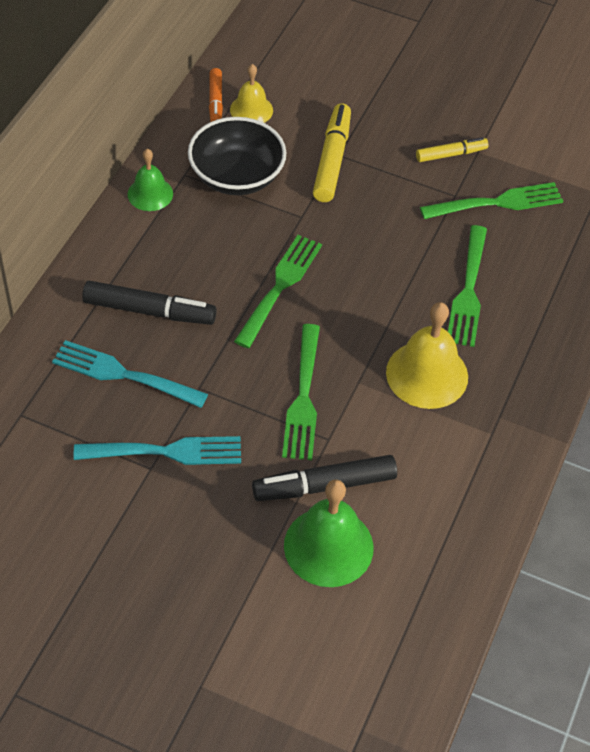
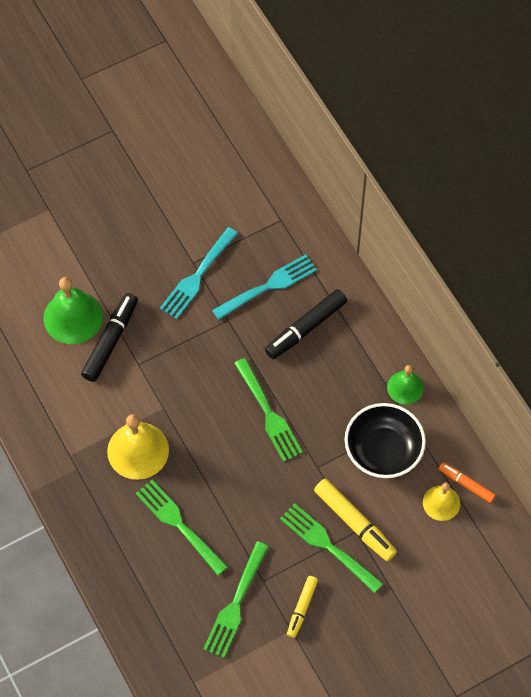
camera: 130 degrees right, 10 degrees up
(303, 397) = (176, 370): green fork -> green fork (327, 545)

